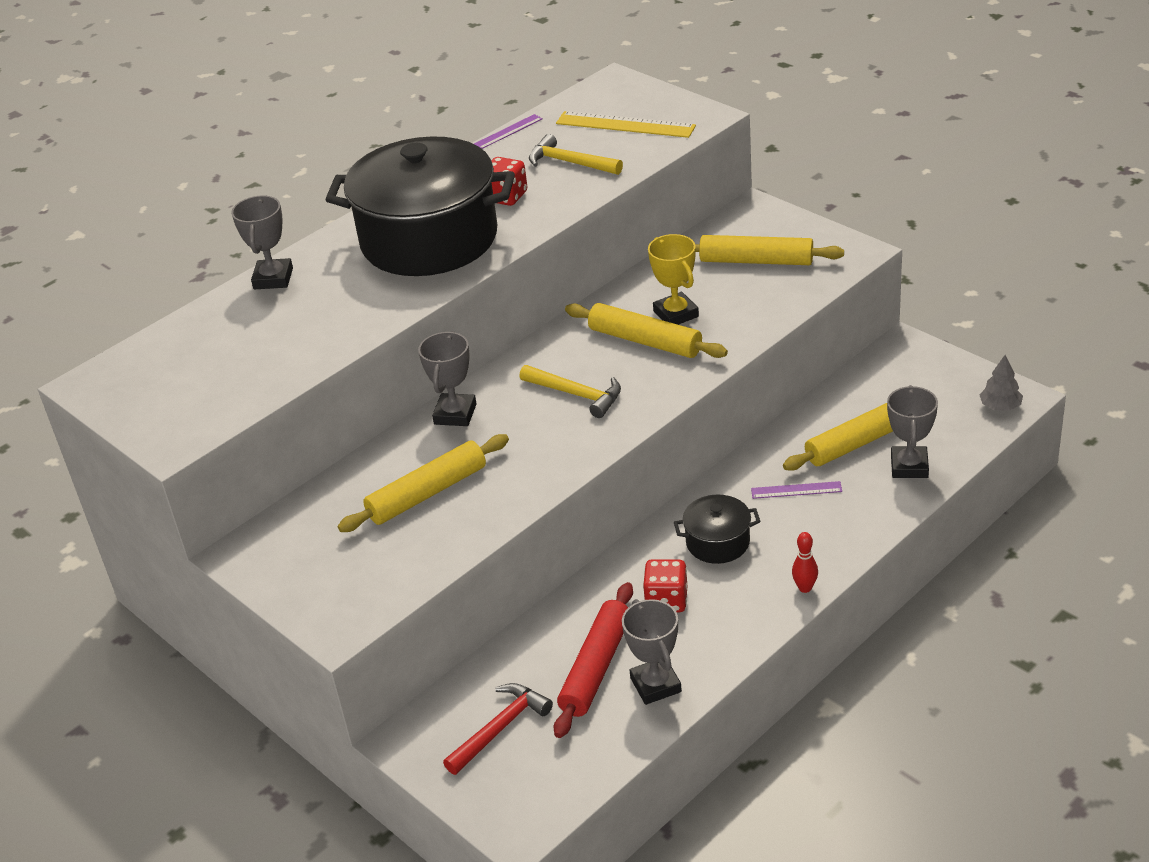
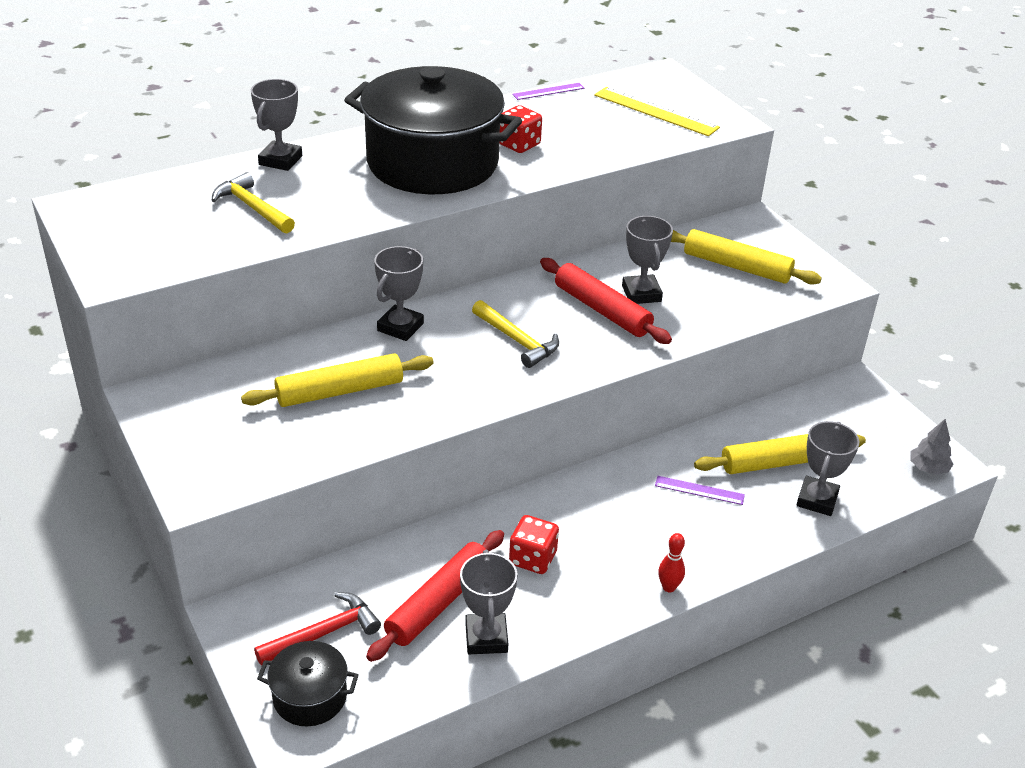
camera: 10 degrees right, 0 degrees up
(570, 163) = (590, 131): yellow hammer -> yellow hammer (253, 208)
(645, 341) = (602, 310): yellow rolling pin -> red rolling pin
(676, 314) = (641, 294): yellow trophy -> grey trophy
(718, 542) = (604, 518): black pot -> black pot (310, 697)

